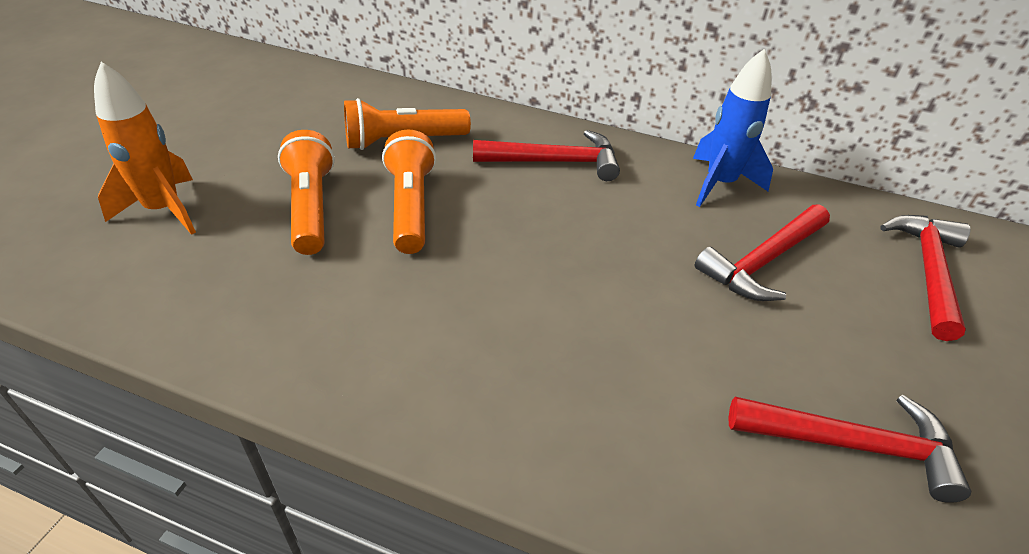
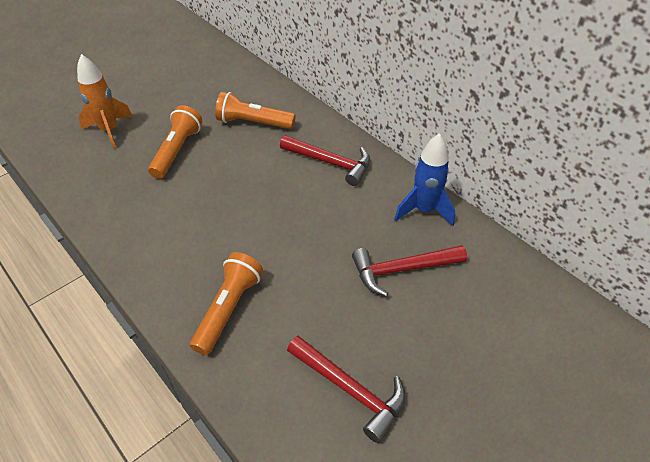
camera: 30 degrees right, 5 degrees up
(410, 207) = (227, 166): orange flashlight -> orange flashlight (228, 309)
(928, 271) = (510, 317): red hammer -> none

